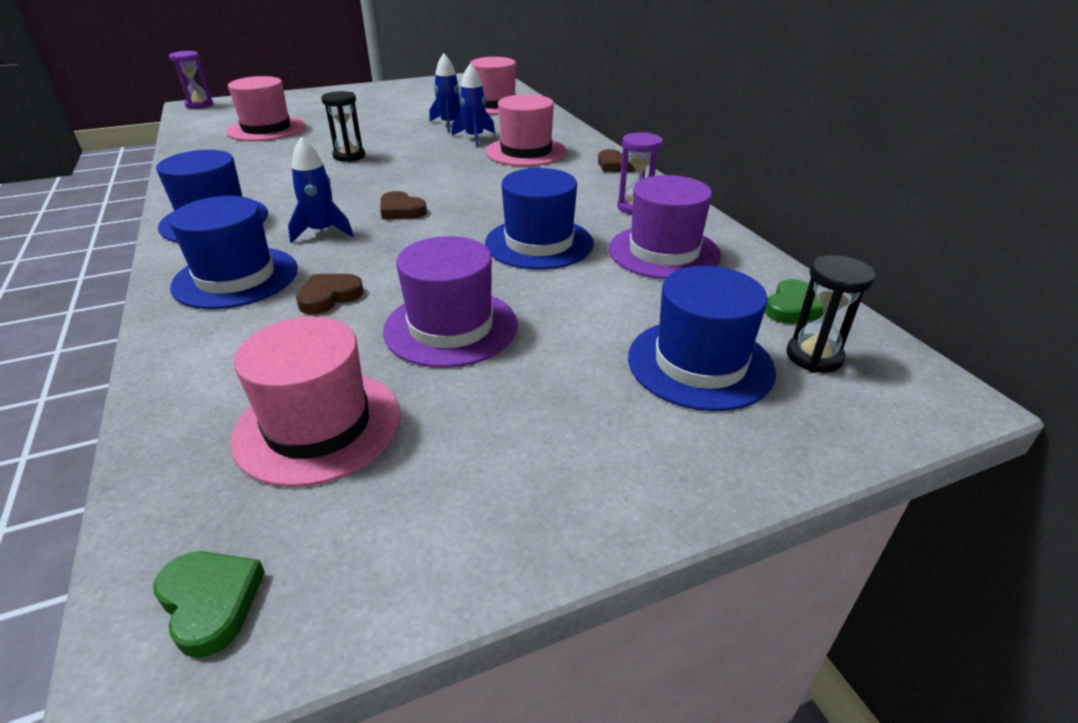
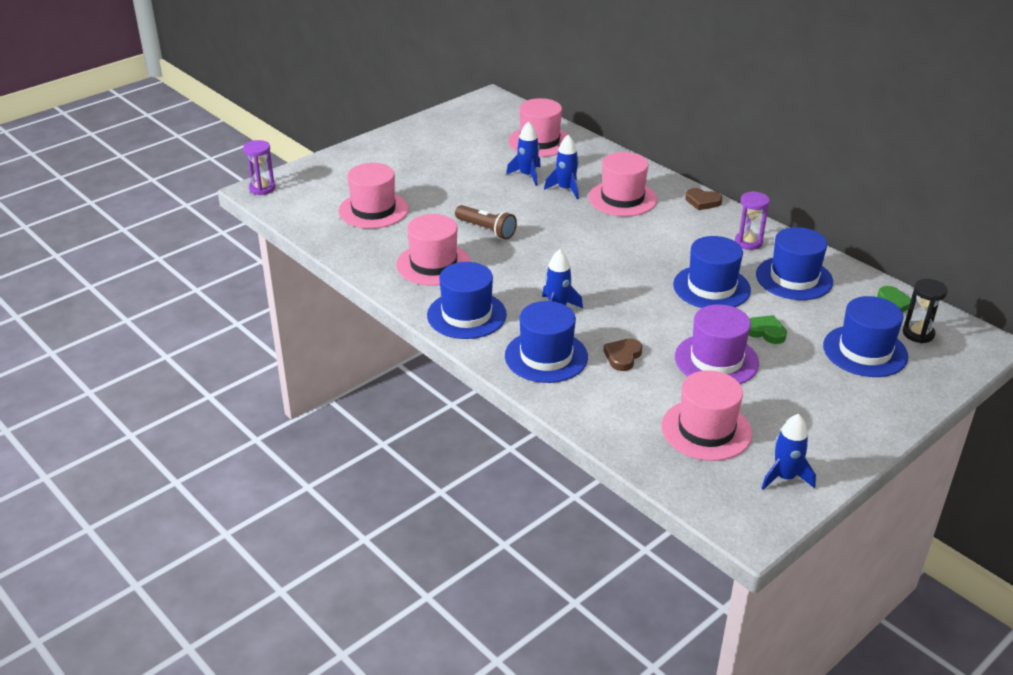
camera: 20 degrees left, 0 degrees up
(210, 602) = (745, 507): green heart -> green heart (765, 332)
(253, 174) = (433, 264): none -> pink hat
(349, 156) = (486, 230): black hourglass -> brown flashlight
(352, 557) = (785, 477): none -> blue rocket
(401, 210) = (590, 278): brown heart -> none
(664, 252) = (794, 278): purple hat -> blue hat

